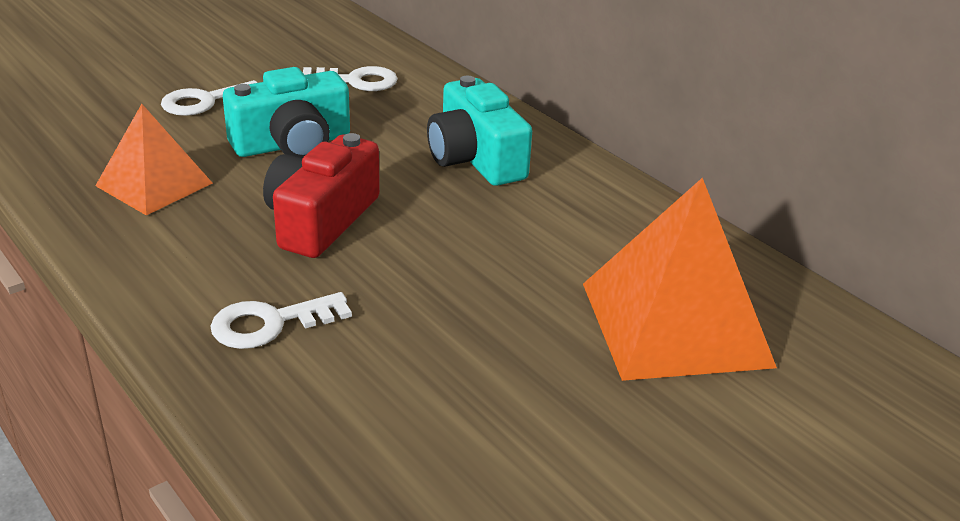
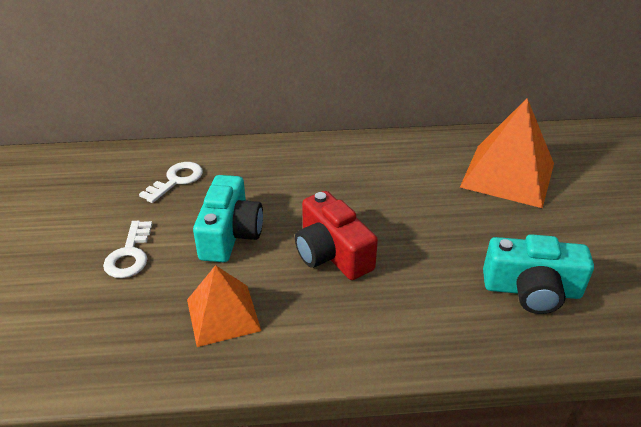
camera: 55 degrees left, 5 degrees up
(270, 324) = (427, 311): white key -> none
(475, 158) = (314, 172): turquoise camera -> turquoise camera (531, 290)

